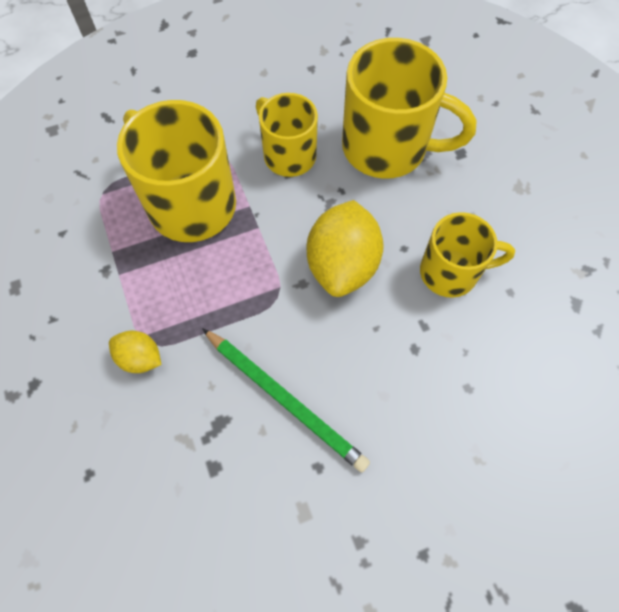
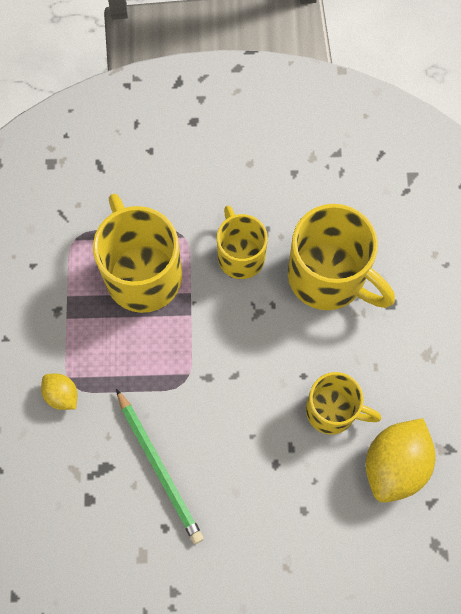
camera: 20 degrees right, 5 degrees up
(342, 265) = (246, 373): yellow lemon -> yellow lemon (395, 465)

